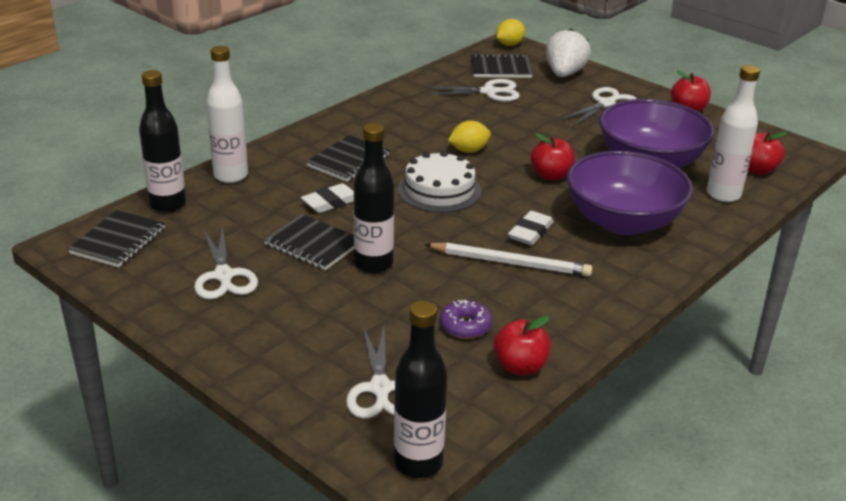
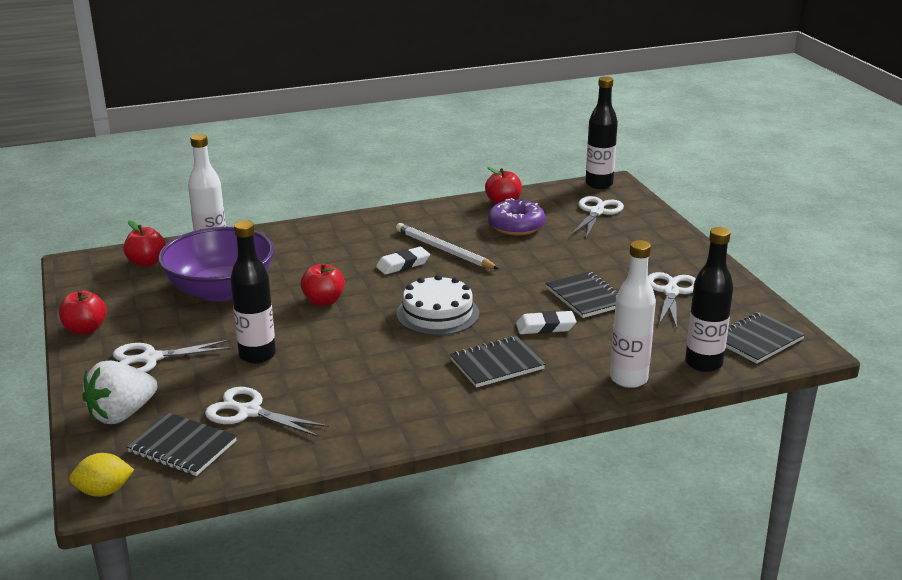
camera: 150 degrees left, 5 degrees down
(373, 264) = (547, 273): black bottle -> black bottle (257, 355)
(465, 326) = (516, 226): purple donut -> purple donut, size x1.54
(469, 150) = (365, 344): yellow lemon -> none
(623, 221) = (322, 254): purple bowl -> none

